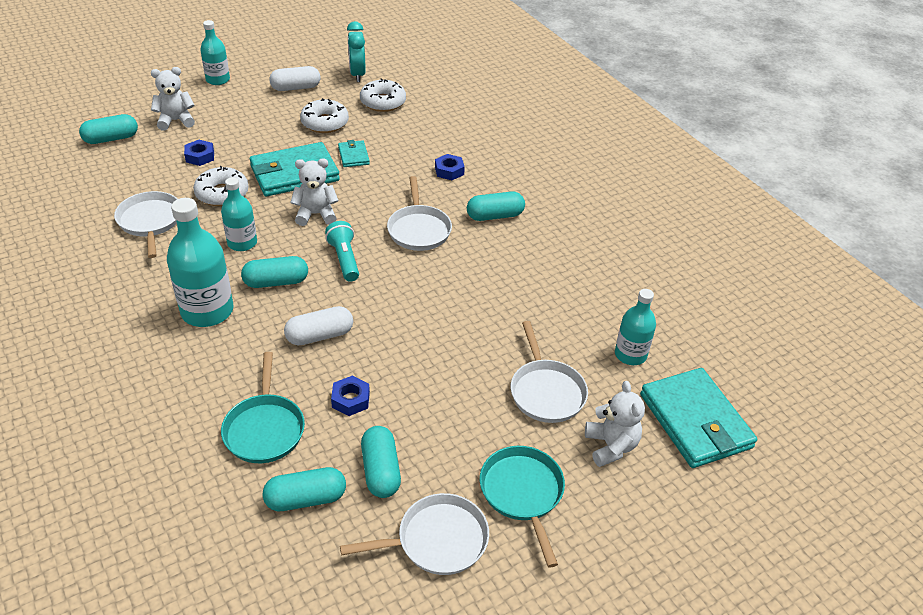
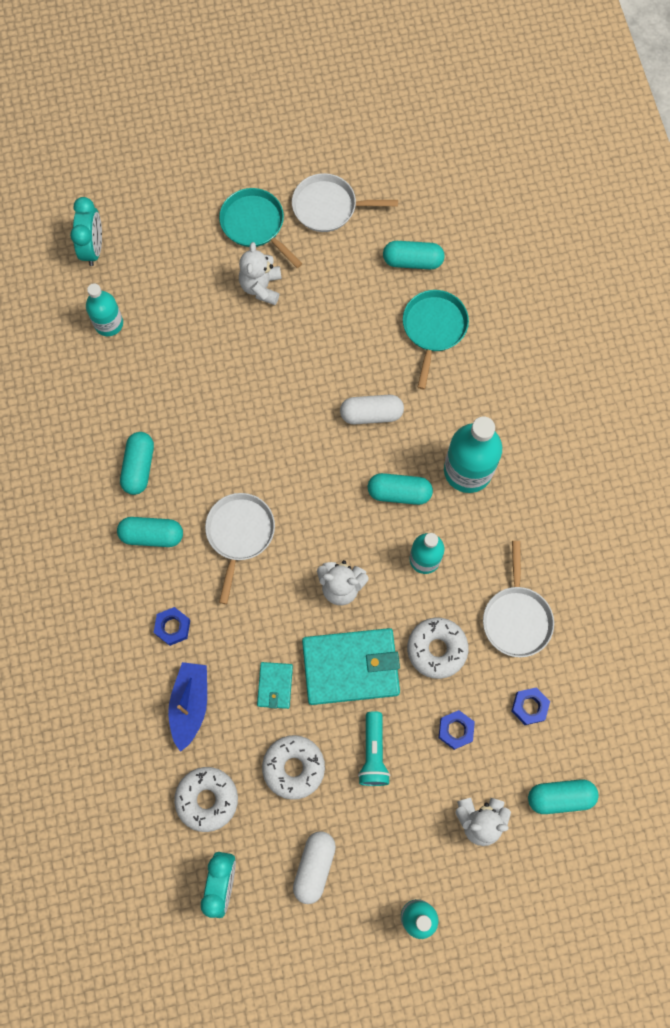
camera: 160 degrees left, 30 degrees up
(296, 88) = (314, 867): white capsule -> white capsule turned 75 degrees counterclockwise
(344, 259) = (327, 508): turquoise flashlight -> turquoise flashlight (373, 753)
(350, 399) = (360, 339): blue nut -> blue nut (529, 707)
(380, 471) = (353, 269): turquoise capsule -> turquoise capsule (139, 467)
(416, 138) = (190, 705): none -> blue boat
(523, 493) = (255, 225): turquoise pan -> turquoise pan turned 135 degrees clockwise
(546, 391) = (198, 305): white pan -> none
(611, 446) = (171, 244): white teddy bear -> white teddy bear (261, 287)
(695, 421) = (93, 248): turquoise wallet -> turquoise clock

